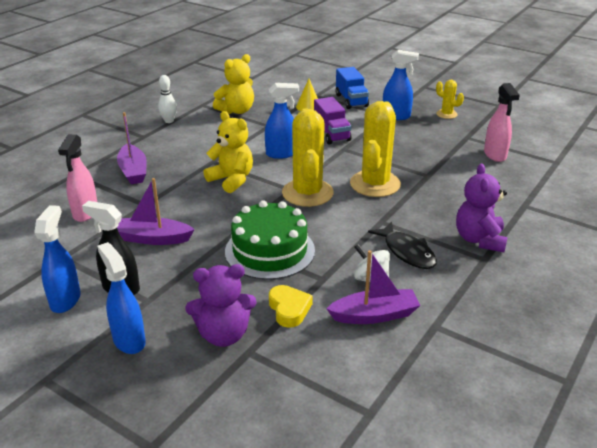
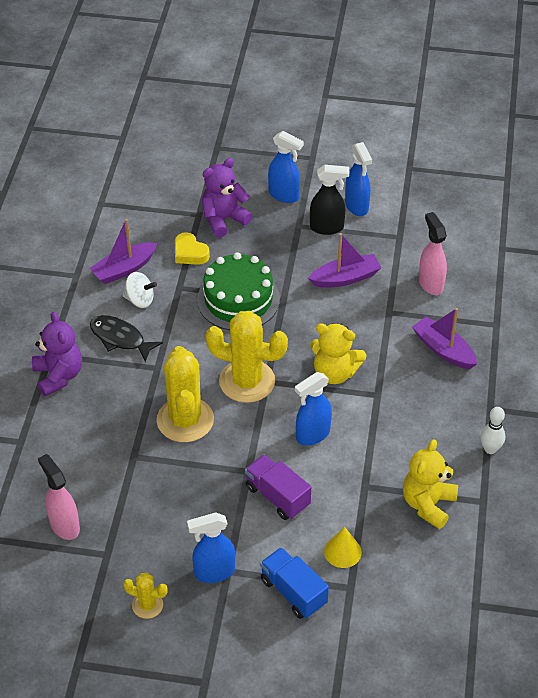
camera: 155 degrees right, 15 degrees up
(307, 193) = (247, 381): yellow cactus -> yellow cactus turned 45 degrees counterclockwise

